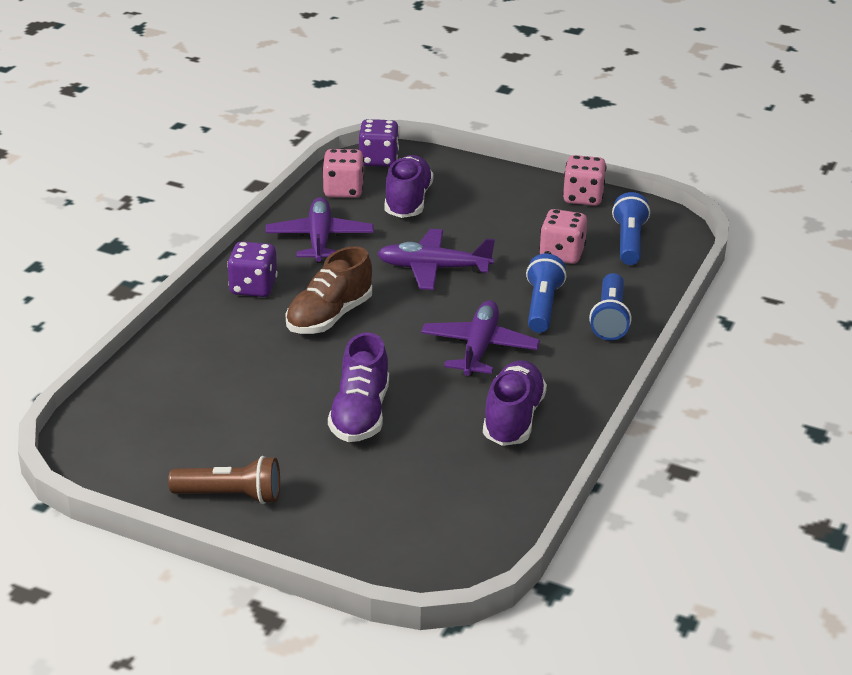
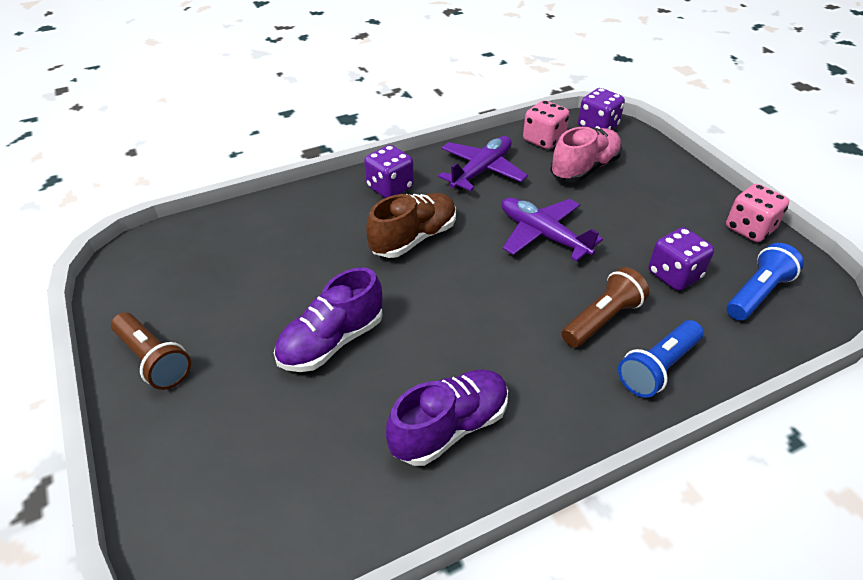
camera: 40 degrees right, 10 degrees up
(329, 317) = (413, 238): brown shoe -> brown shoe turned 150 degrees clockwise
(408, 202) = (584, 169): purple shoe -> pink shoe
(479, 348) = (500, 331): purple plane -> none
(542, 307) = (602, 319): blue flashlight -> brown flashlight
(561, 254) = (674, 275): pink dice -> purple dice

